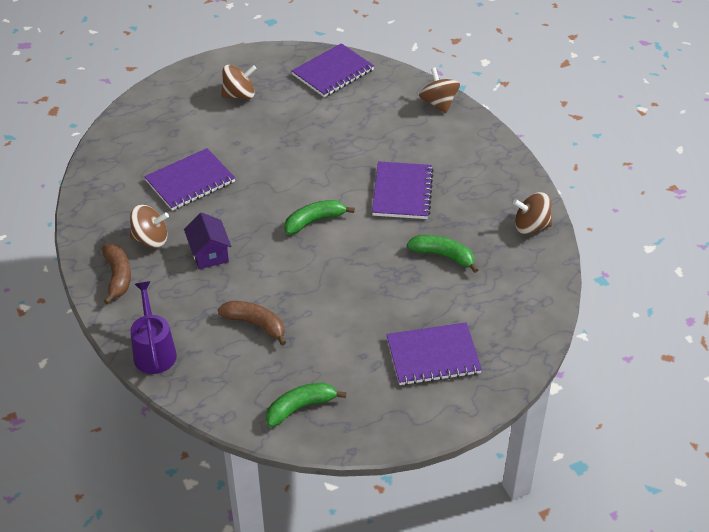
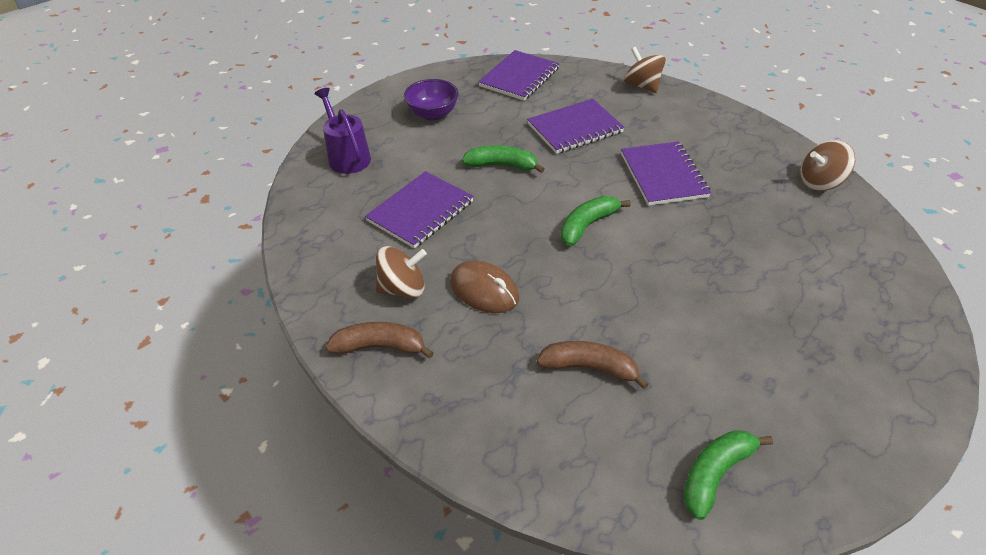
camera: 15 degrees left, 0 degrees up
(118, 277) = (380, 347): brown banana -> brown banana turned 60 degrees counterclockwise
(154, 351) = (474, 441): purple watering can -> purple watering can (347, 157)
(209, 253) = (484, 290): purple house -> brown mouse
(239, 95) = (433, 114): brown spinning top -> purple bowl
(433, 356) = (828, 355): purple notebook -> purple notebook (575, 128)
(443, 256) = (754, 233): green banana -> green banana (502, 165)

